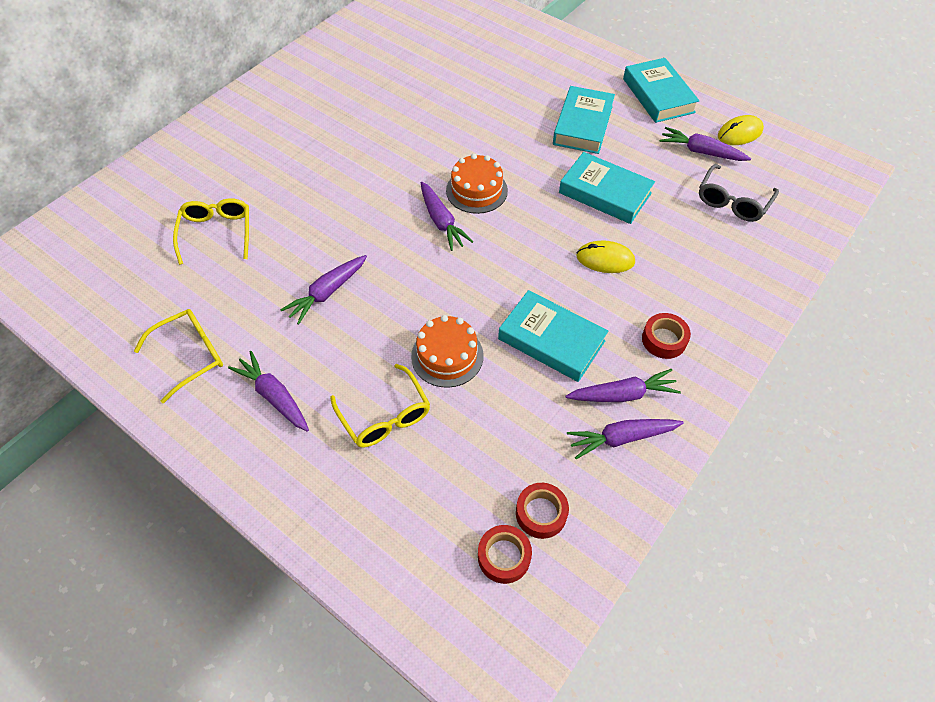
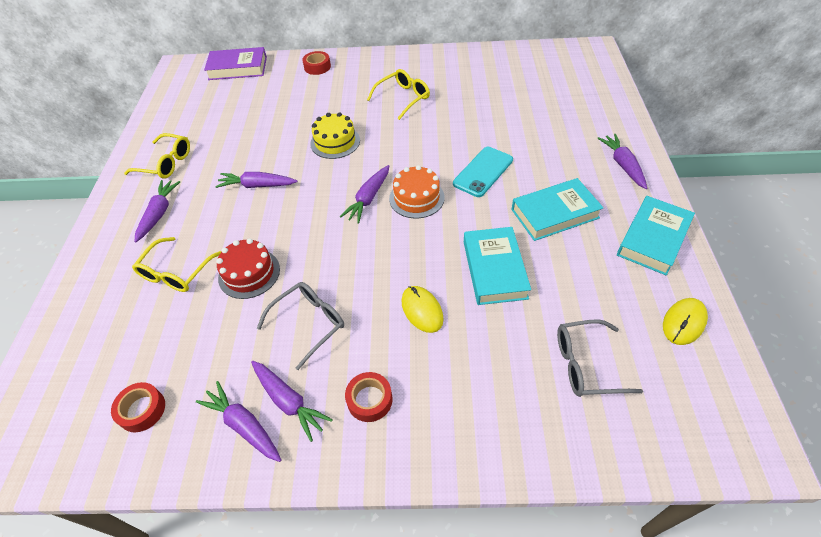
camera: 55 degrees right, 5 degrees down
(92, 214) = (238, 68): none -> purple book
(217, 233) = (265, 115): yellow glasses -> yellow glasses (403, 98)
(333, 202) = (335, 142): none -> yellow cake
(447, 356) = (249, 273): orange cake -> red cake
(492, 133) = (483, 172): none -> turquoise phone
(504, 556) = (93, 408): red tape -> red tape (317, 67)
(551, 340) = (309, 323): turquoise book -> grey glasses
(701, 152) = (621, 306): purple carrot -> purple carrot (622, 165)
(739, 133) = (684, 322): yellow mouse -> yellow mouse turned 75 degrees counterclockwise

